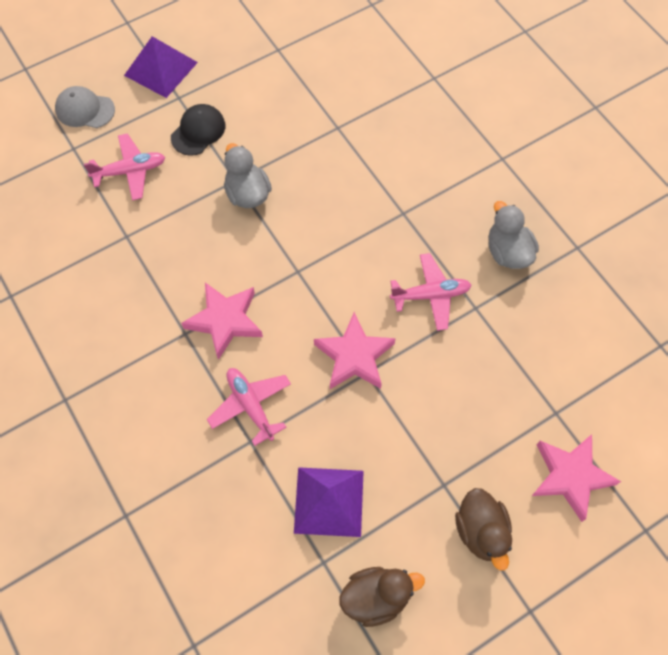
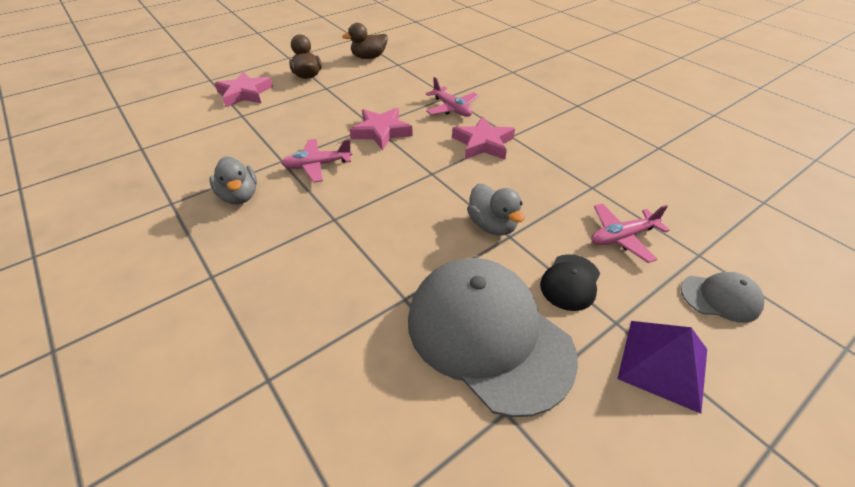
camera: 175 degrees right, 20 degrees down
(277, 96) = (488, 334): none -> grey cap
(329, 501) = (396, 80): purple pyramid -> none

